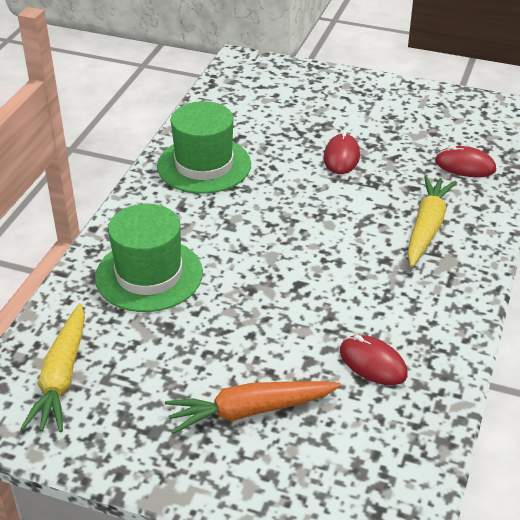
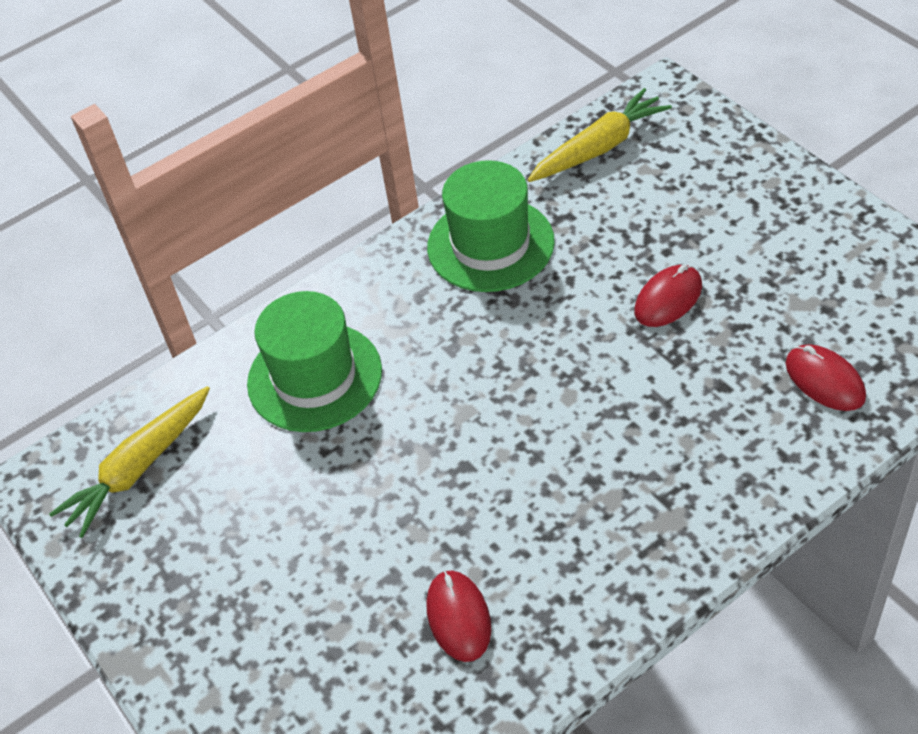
camera: 40 degrees right, 10 degrees up
(250, 411) = (281, 608): orange carrot -> none
(427, 227) = (687, 456): yellow carrot -> yellow carrot (599, 147)

